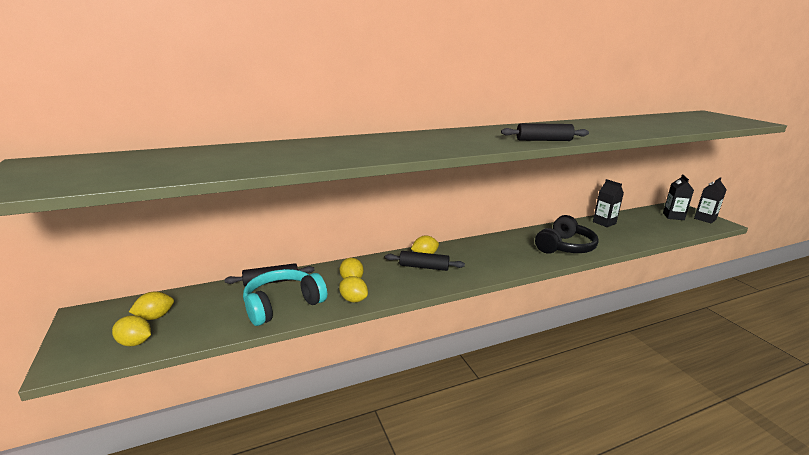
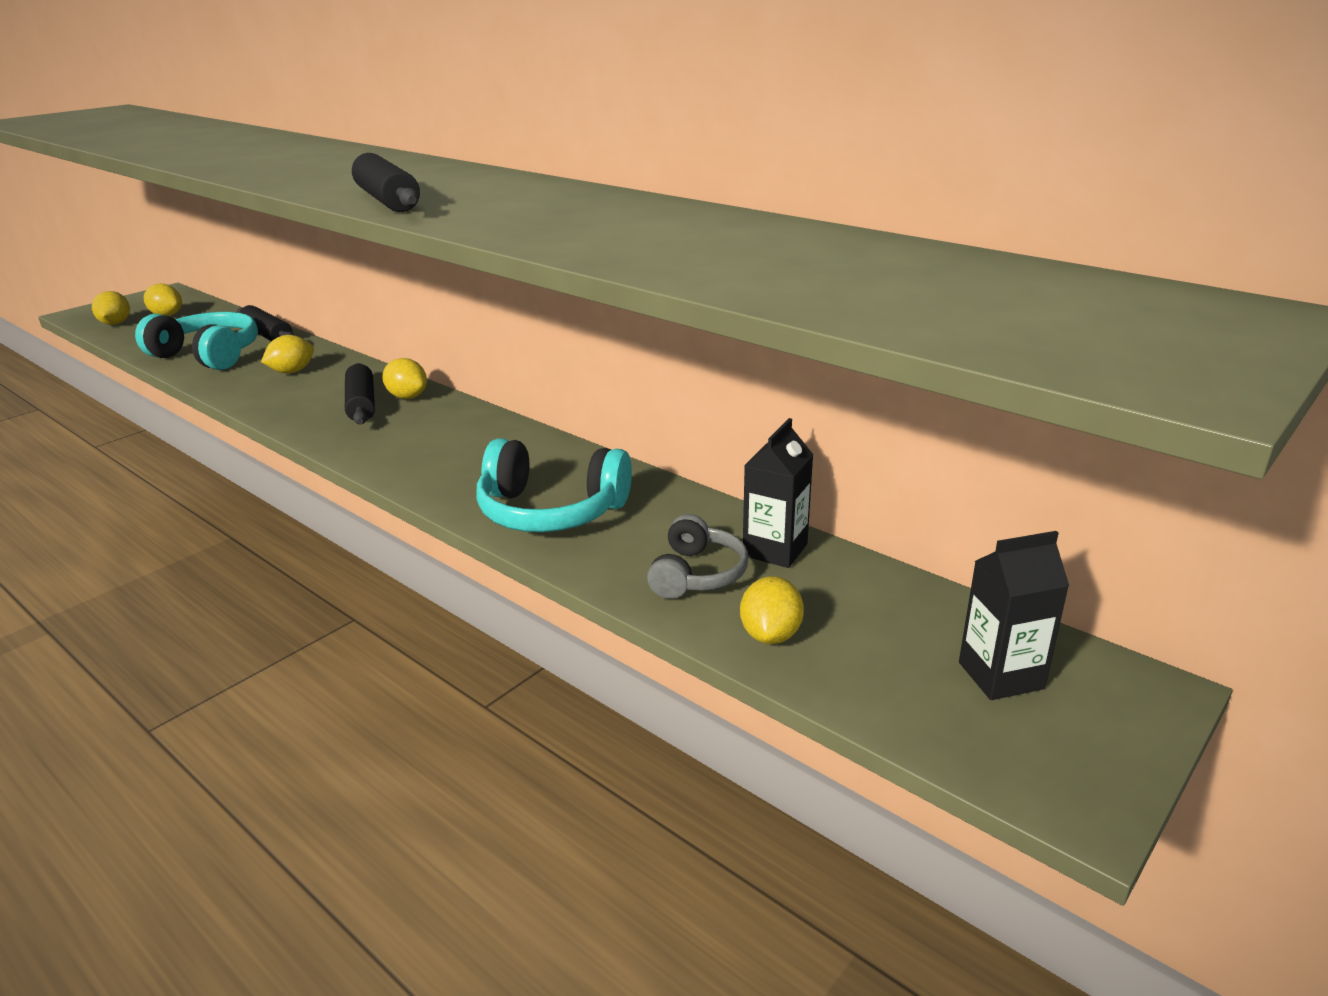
camera: 65 degrees right, 5 degrees up
(353, 300) = (234, 385): yellow lemon -> yellow lemon (770, 635)
(565, 247) = (551, 511): black headphones -> turquoise headphones
(617, 235) = (696, 574): none -> grey headphones
(705, 219) = (1075, 755): black carton -> none

